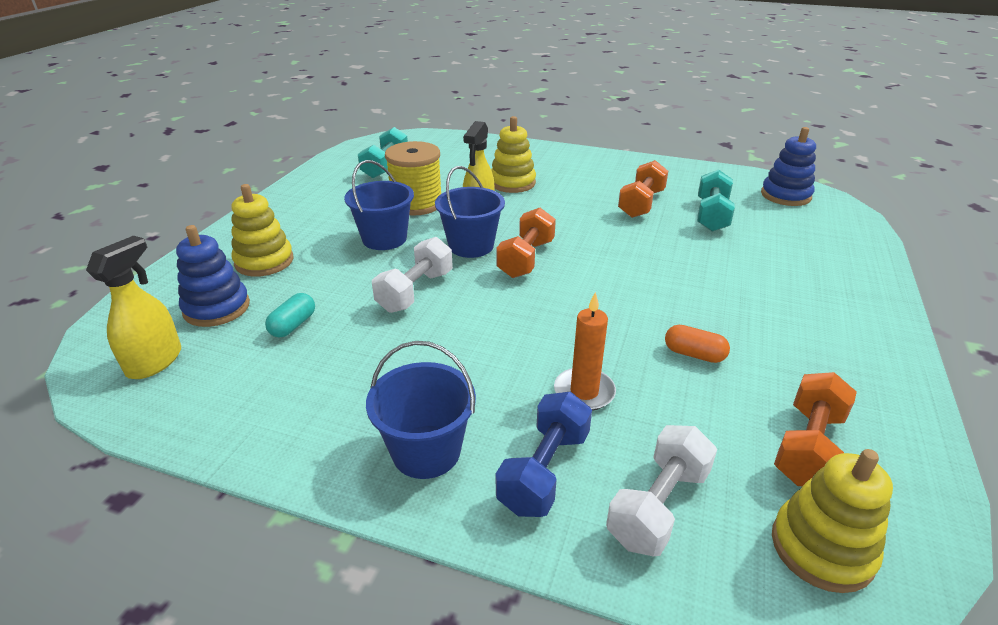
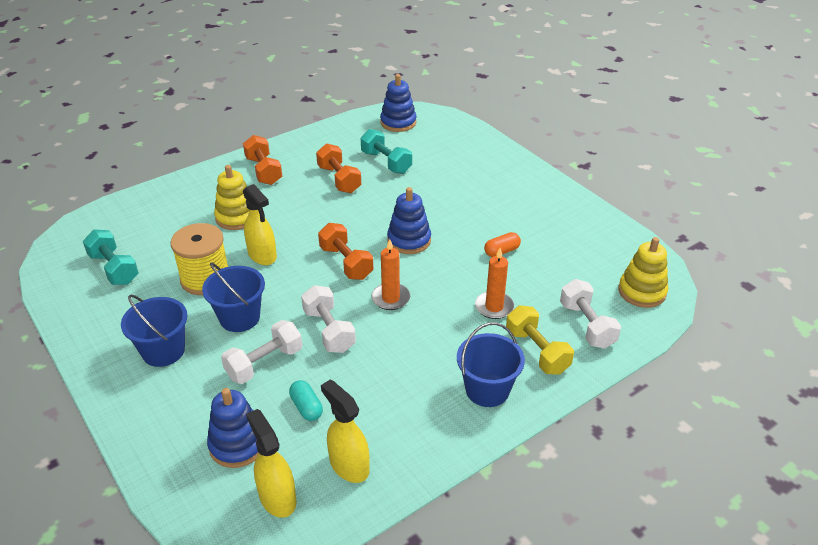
camera: 55 degrees left, 5 degrees up
(224, 390) = (349, 465): none -> yellow spray bottle
(264, 261) = (195, 397): yellow stacking toy -> none
(336, 276) = (264, 363): none -> white dumbbell
(471, 246) = (301, 279): blue bucket -> blue bucket (163, 351)
(506, 308) = (390, 298): none -> orange candle
(544, 471) = (536, 351): blue dumbbell -> yellow dumbbell
(613, 280) = (409, 240): none -> blue stacking toy
(808, 447) = (590, 258): orange dumbbell -> orange dumbbell (264, 171)

